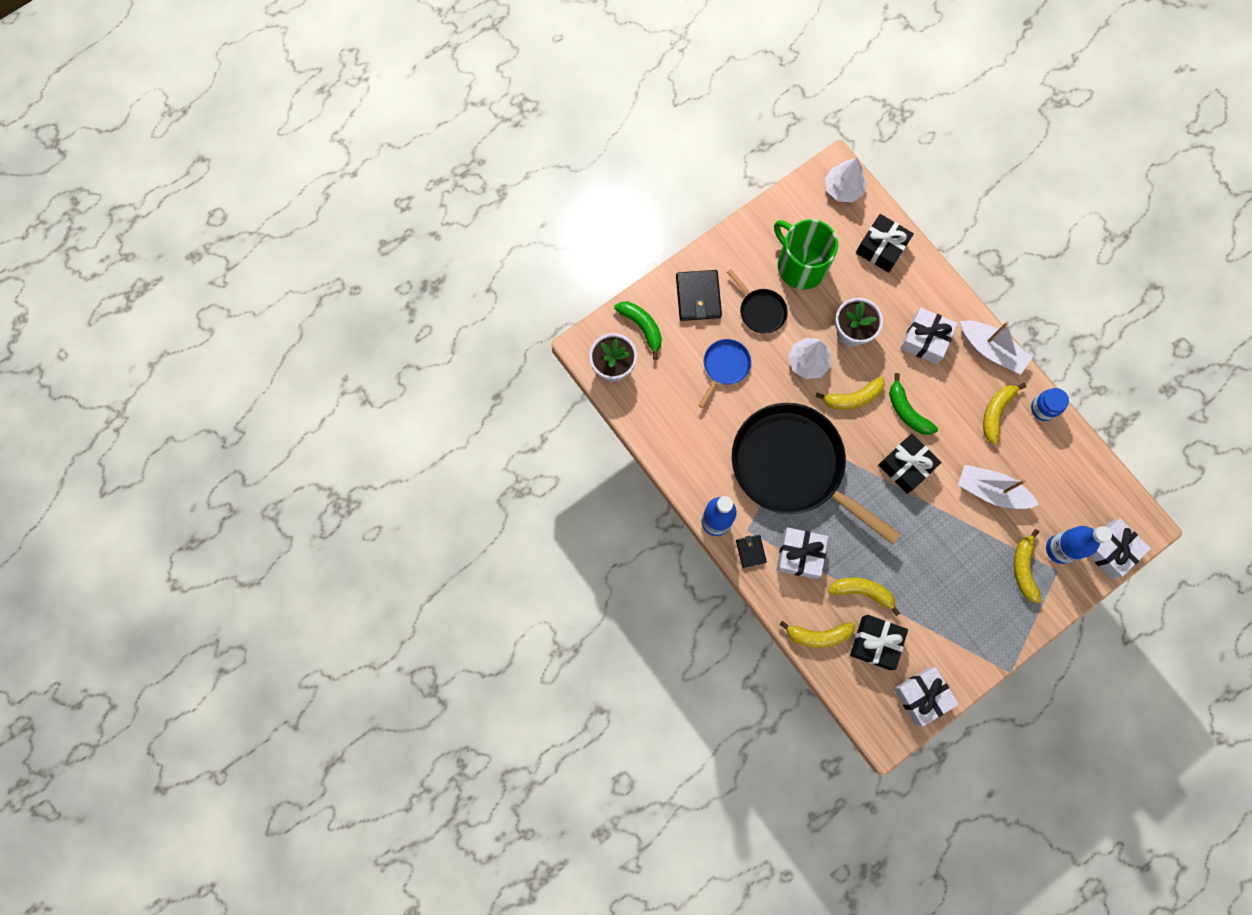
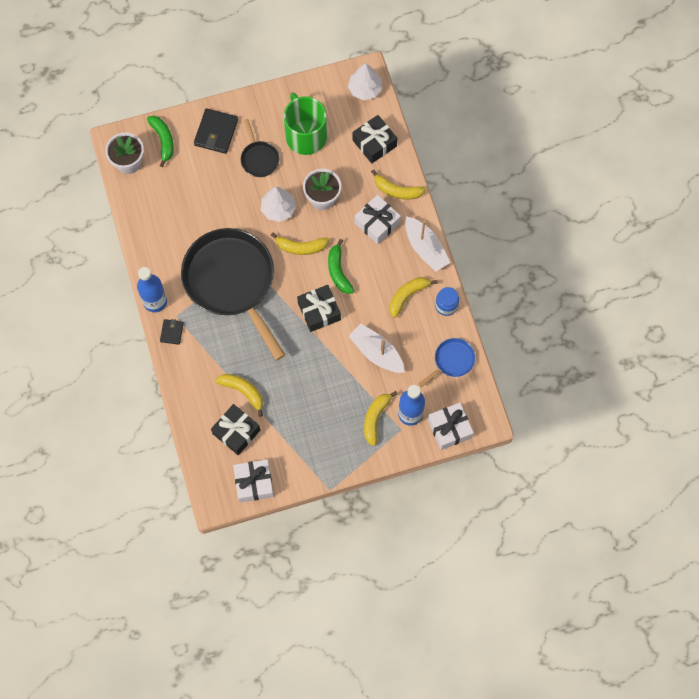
camera: 20 degrees right, 5 degrees down
(724, 367) = (213, 191): blue pan -> blue pan (452, 361)
(800, 555) = (208, 348): white gift -> none
(818, 635) = (195, 411): yellow banana -> yellow banana (397, 190)

